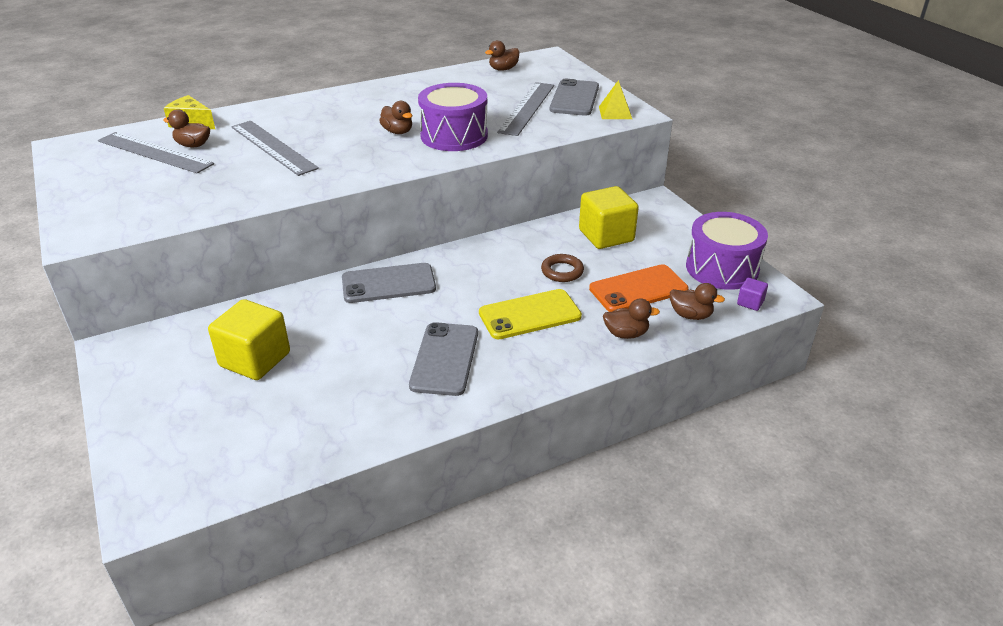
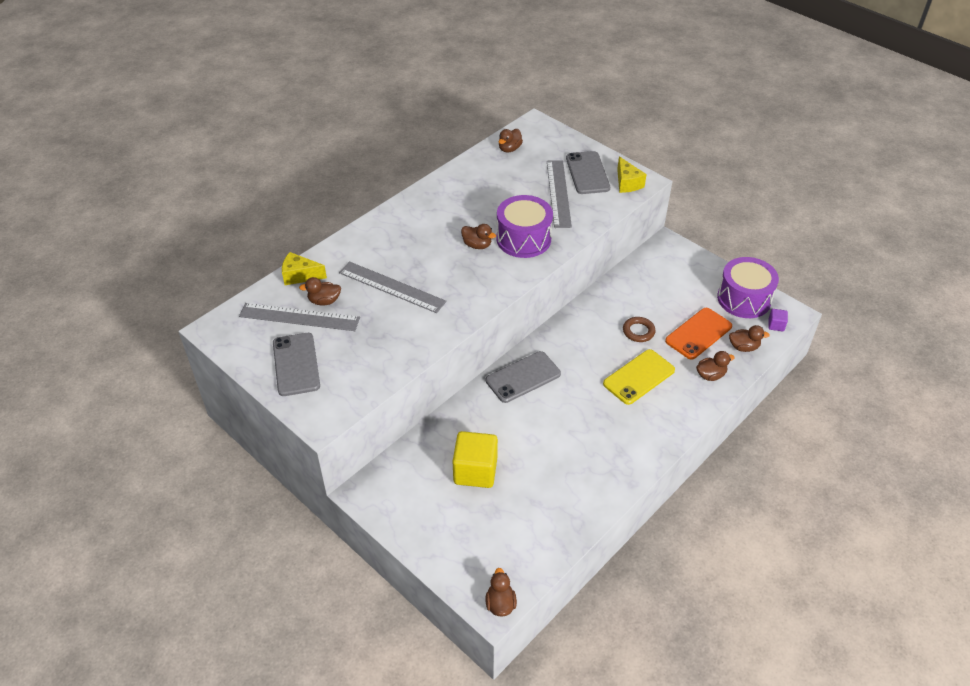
camera: 20 degrees left, 10 degrees up
(155, 512) = (500, 603): none -> brown duck
(445, 359) = (605, 431): grey phone -> grey phone (296, 364)
(606, 236) = (650, 289): yellow cube -> none
(615, 112) = (627, 183): yellow pyramid -> yellow cheese

